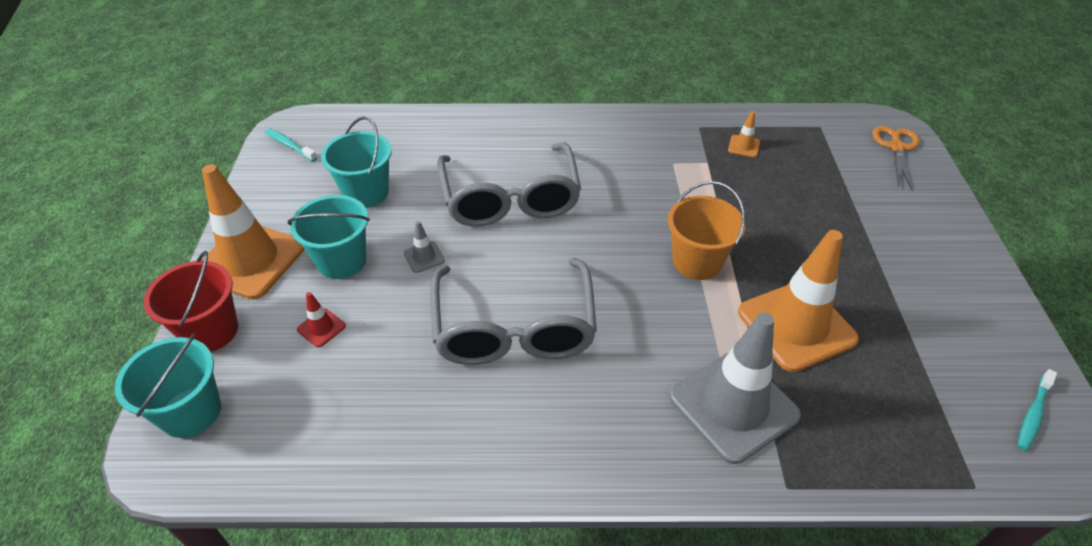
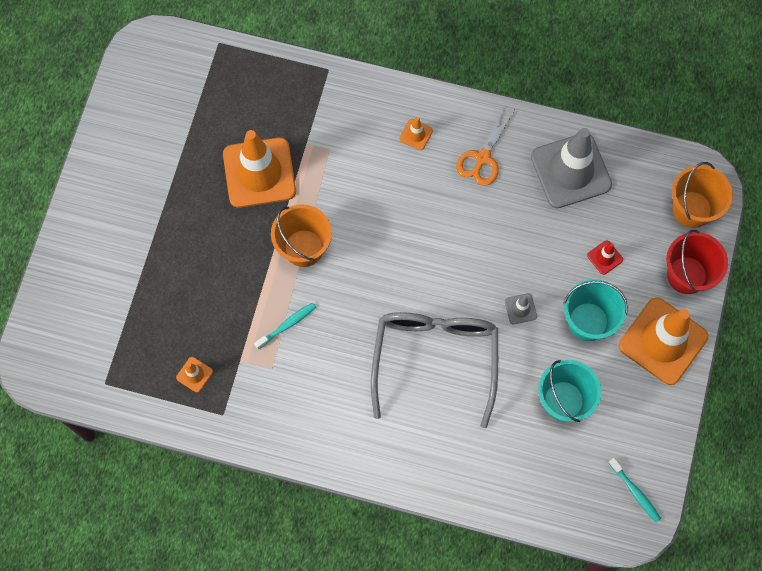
camera: 165 degrees left, 25 degrees up
(191, 412) = (692, 209): turquoise bucket -> orange bucket
(514, 329) = (463, 221): grey glasses -> none
(613, 421) = (416, 134): none -> orange traffic cone
(733, 406) = (334, 125): grey traffic cone -> grey traffic cone (571, 171)
(896, 147) = (52, 335): orange scissors -> orange scissors (483, 158)
(1033, 414) = (148, 73): turquoise toothbrush -> turquoise toothbrush (287, 325)

